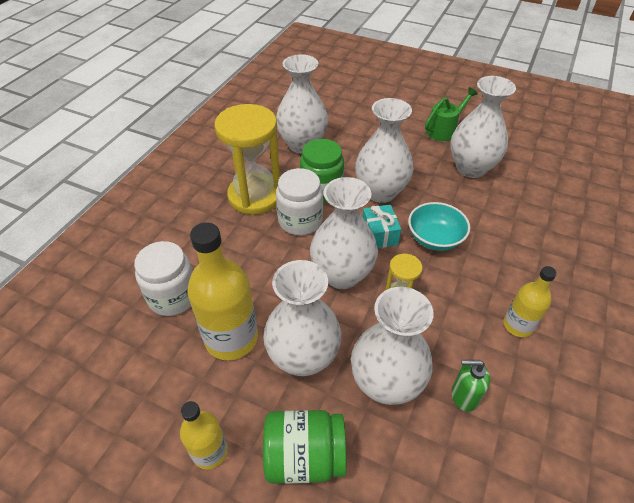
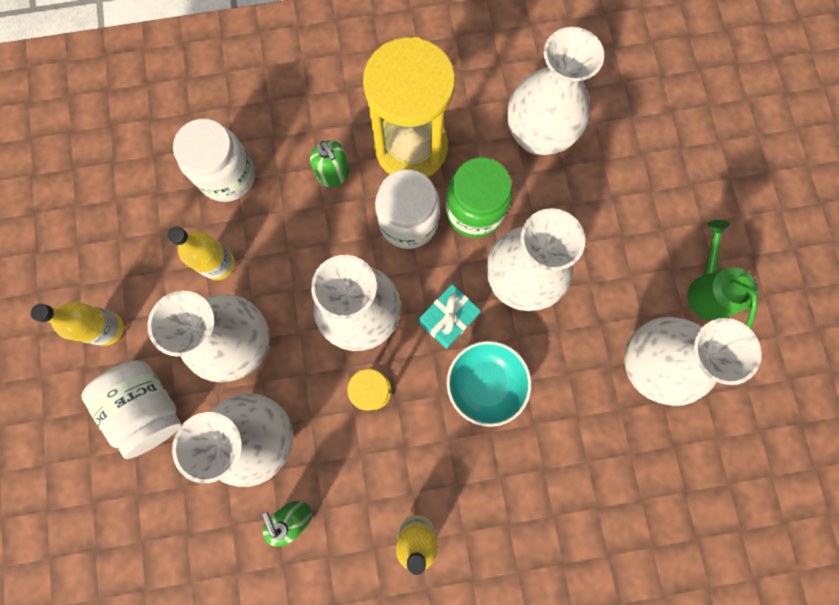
camera: 55 degrees right, 30 degrees up
(231, 338) = (218, 264): yellow bottle -> yellow bottle, size x0.57
(234, 239) = (334, 174): none -> green soap dispenser
(304, 456) = (149, 408): green jar -> white jar
(444, 130) = (708, 289): green watering can -> green watering can turned 120 degrees counterclockwise

